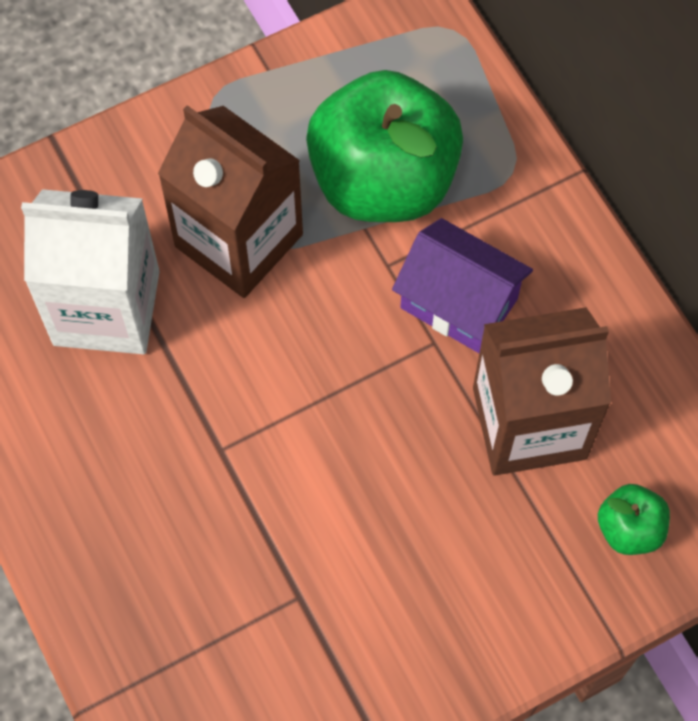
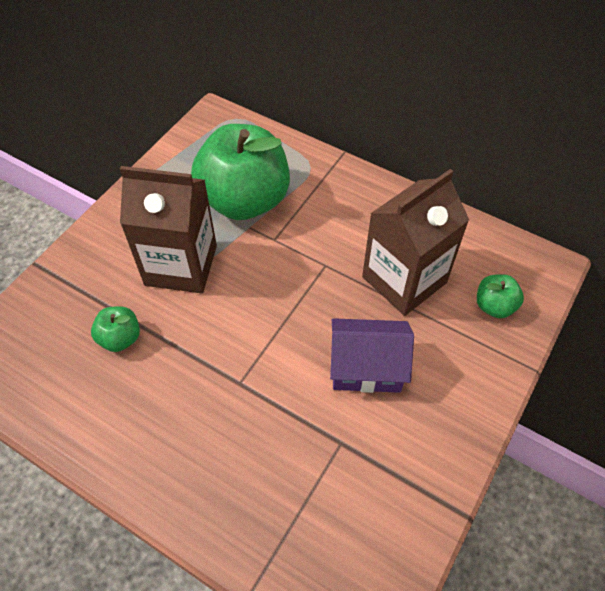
camera: 30 degrees left, 10 degrees down
(106, 308) = (120, 338): white carton -> green apple
(459, 303) = (325, 239): purple house -> purple house (366, 367)

